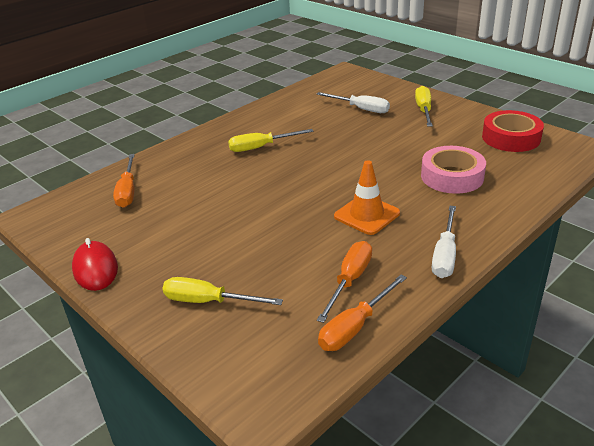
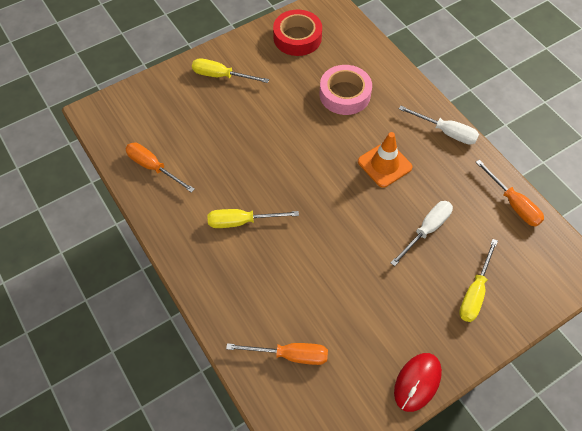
camera: 80 degrees left, 25 degrees up
(95, 269) = (417, 382): red mouse -> red mouse turned 45 degrees counterclockwise
(261, 147) = (242, 221): yellow screwdriver -> yellow screwdriver turned 90 degrees clockwise
(350, 280) = (464, 195): orange screwdriver -> orange screwdriver (153, 167)
(361, 109) = (195, 122): white screwdriver -> white screwdriver (426, 230)

